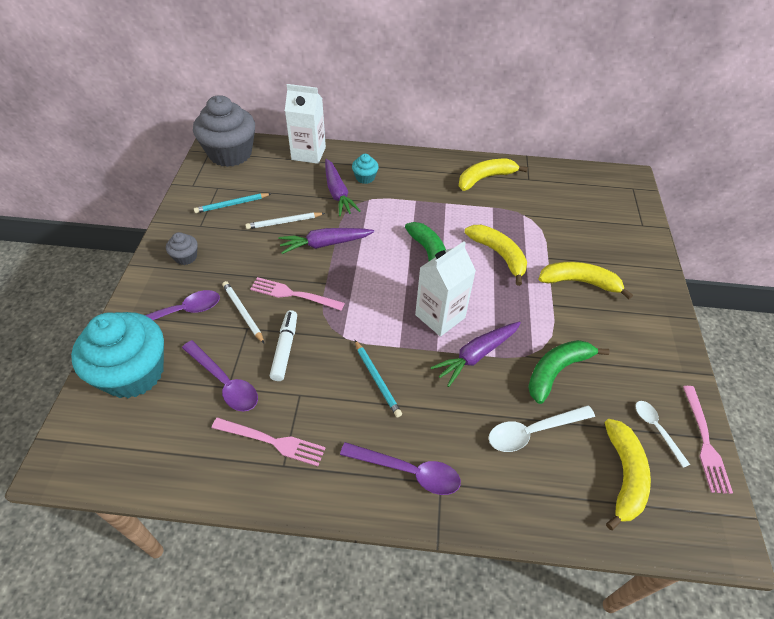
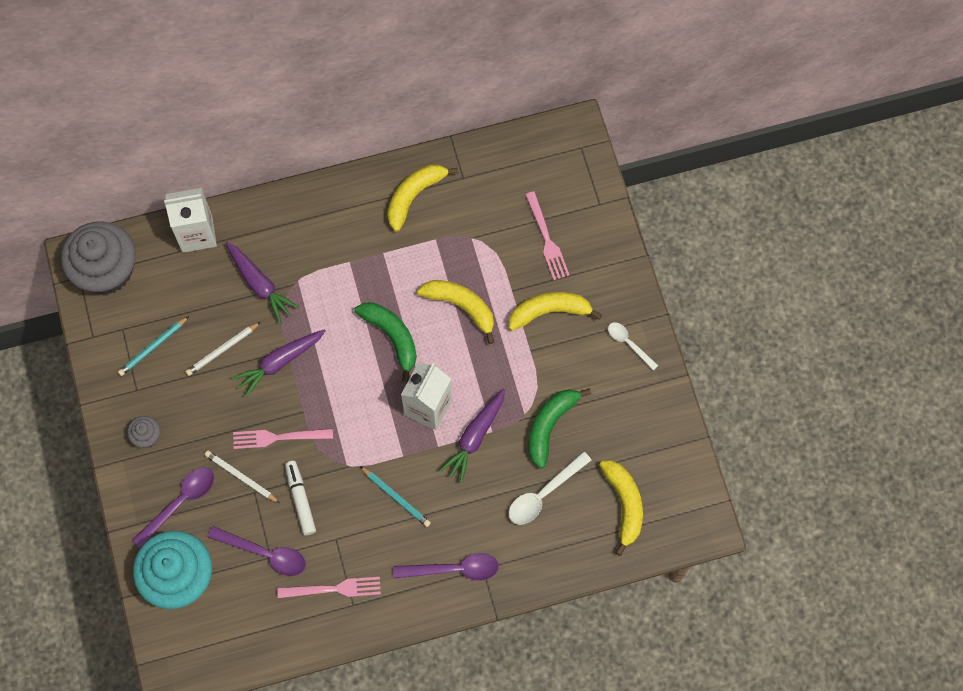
camera: 20 degrees left, 20 degrees up
(365, 177) = (279, 248): turquoise cupcake -> none
(656, 429) = (644, 451): white spoon -> white spoon (629, 344)
(705, 443) = (685, 448): pink fork -> pink fork (547, 240)

